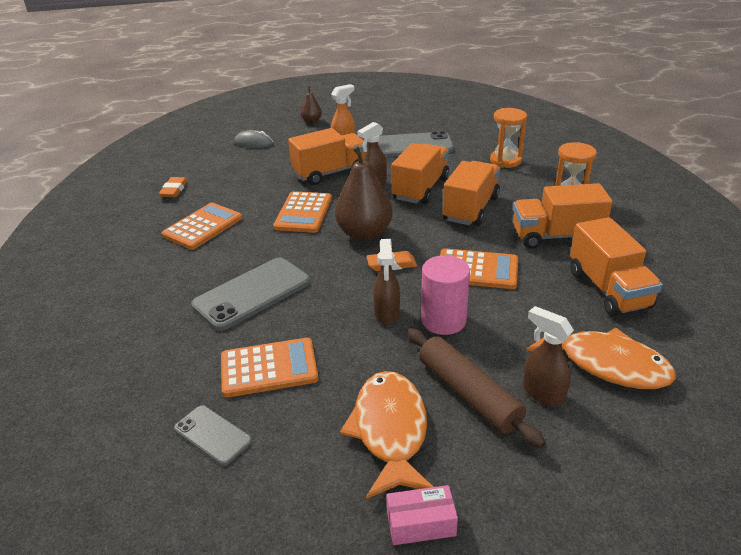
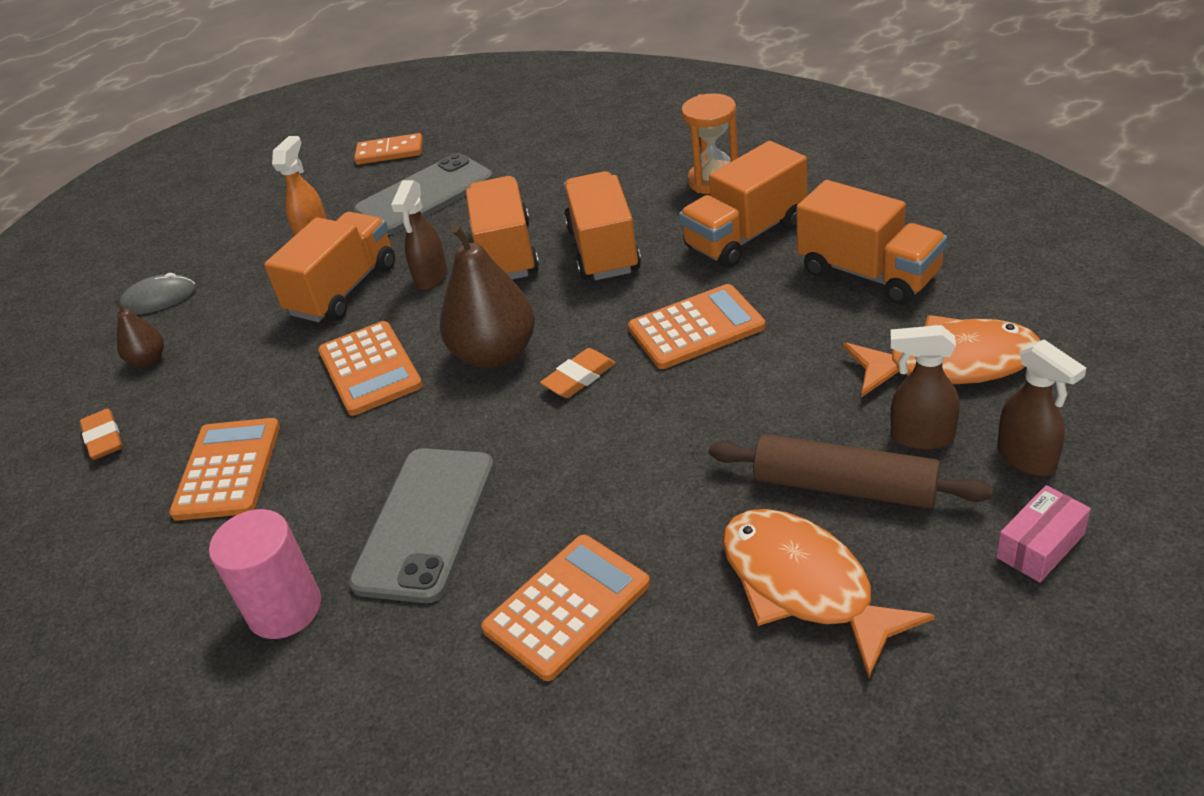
camera: 30 degrees left, 5 degrees up
(212, 435) = (590, 738): grey phone -> none
(312, 121) = (221, 223): brown pear -> brown pear (148, 360)
(387, 314) = (644, 446): brown spray bottle -> brown spray bottle (1027, 459)
(417, 120) = (390, 152): none -> orange domino
(421, 524) = (947, 665): pink box -> pink box (1040, 546)
(443, 320) = (723, 415): pink cylinder -> pink cylinder (284, 608)
(505, 161) = (579, 161): orange hourglass -> none

